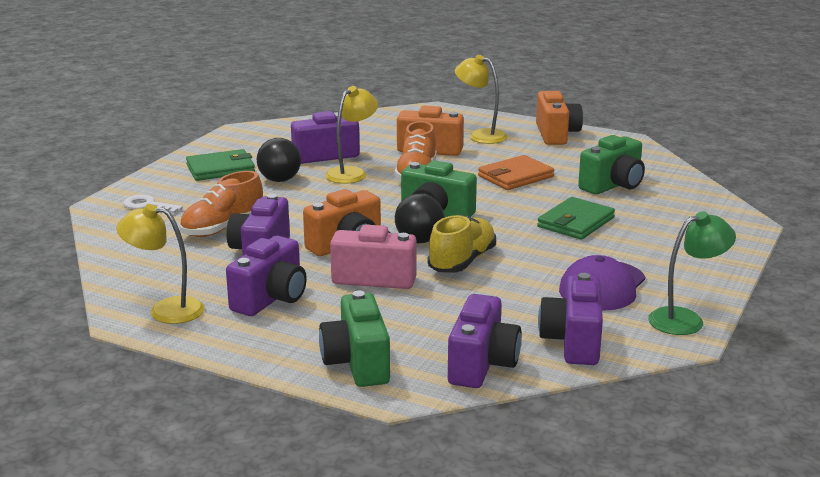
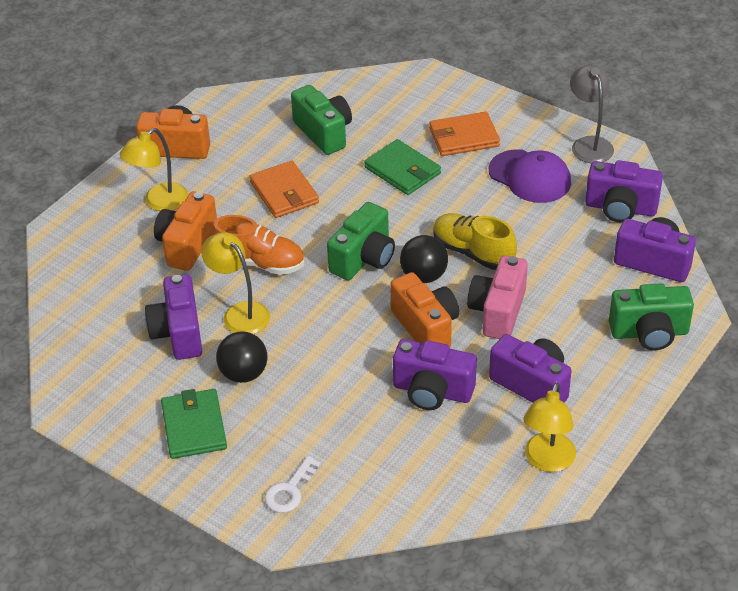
camera: 80 degrees left, 20 degrees up
(223, 228) = (366, 422): orange shoe -> none
(650, 248) = (463, 137): none -> orange wallet
(686, 319) = (589, 144): green lamp -> grey lamp

